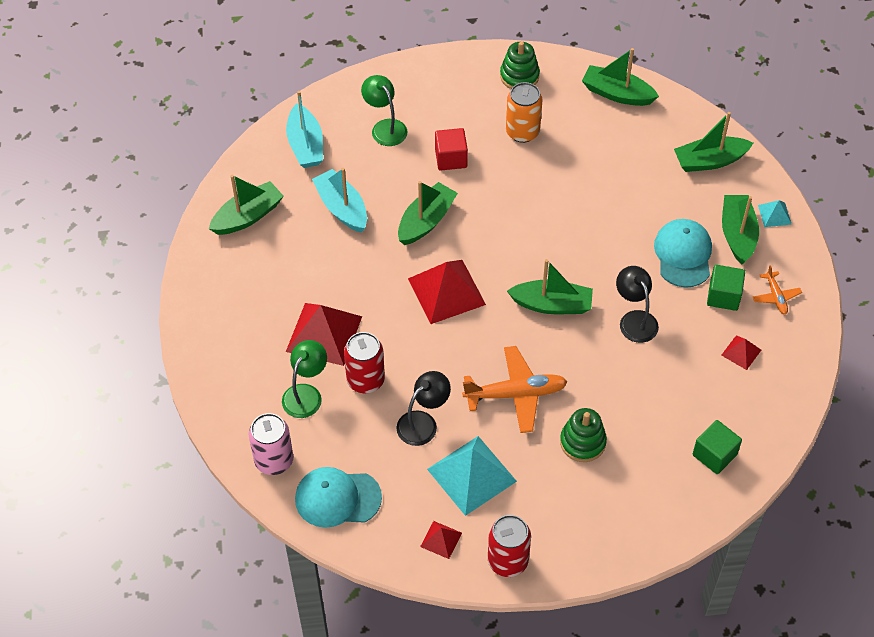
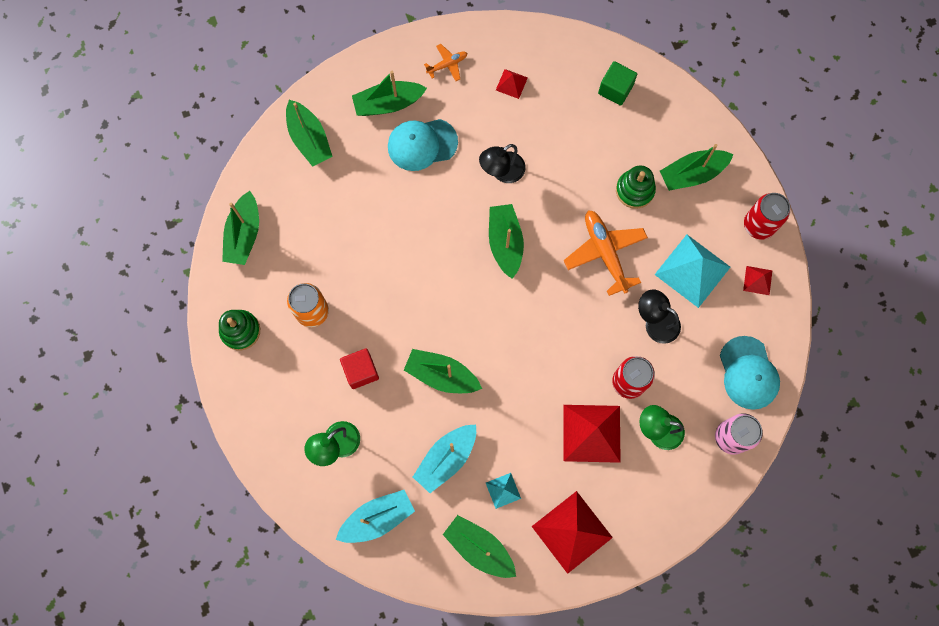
camera: 105 degrees left, 20 degrees up
(446, 291) = (516, 337): red pyramid -> red pyramid (572, 532)
(589, 507) = (692, 174): none -> green boat
(723, 296) = (458, 105): green cube -> none
(774, 214) = (358, 77): turquoise pyramid -> turquoise pyramid (503, 490)

